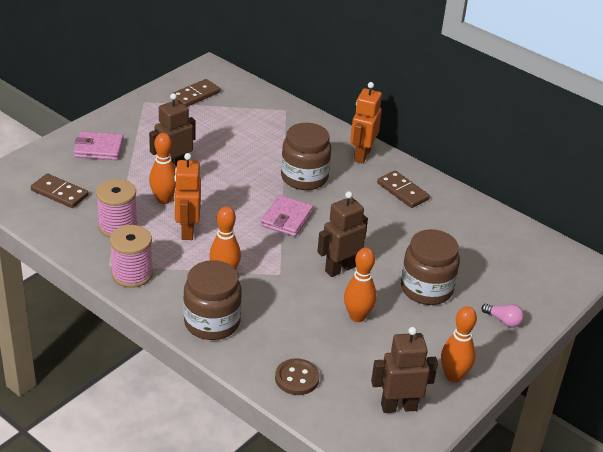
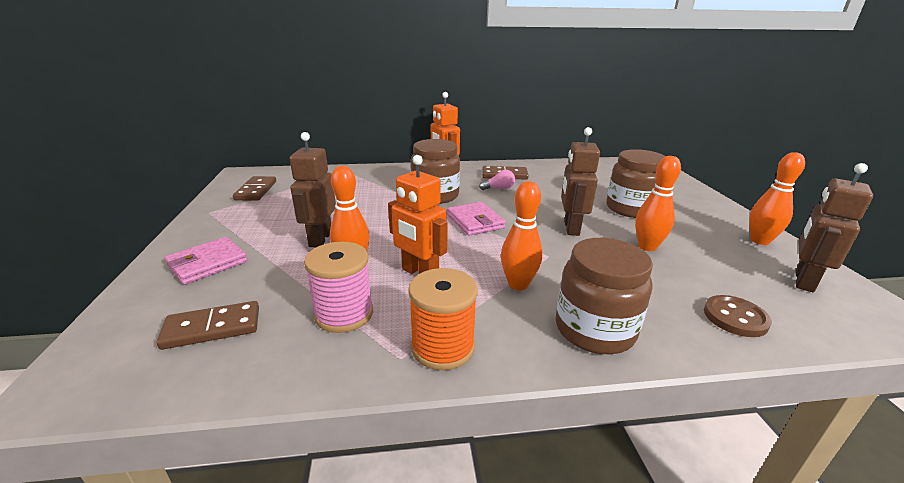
camera: 45 degrees left, 10 degrees down
(132, 274) = (442, 347): pink spool -> orange spool
(503, 321) = (692, 200): pink light bulb -> pink light bulb (499, 188)

